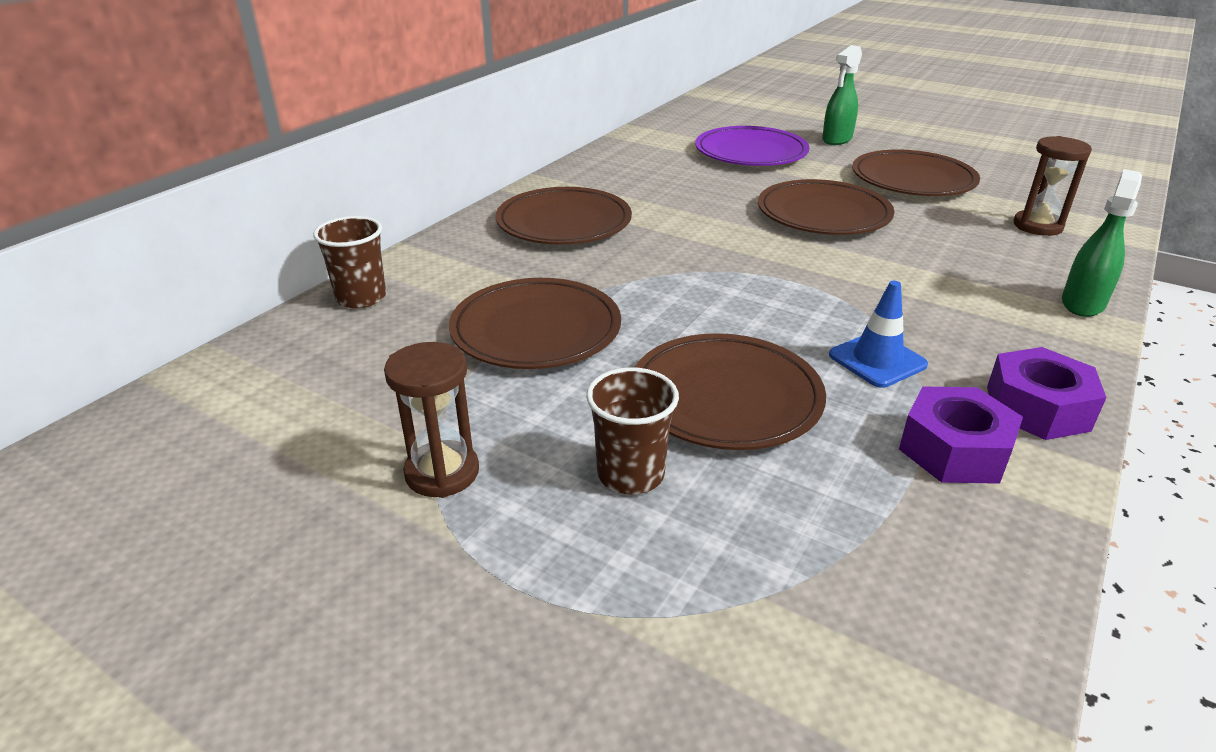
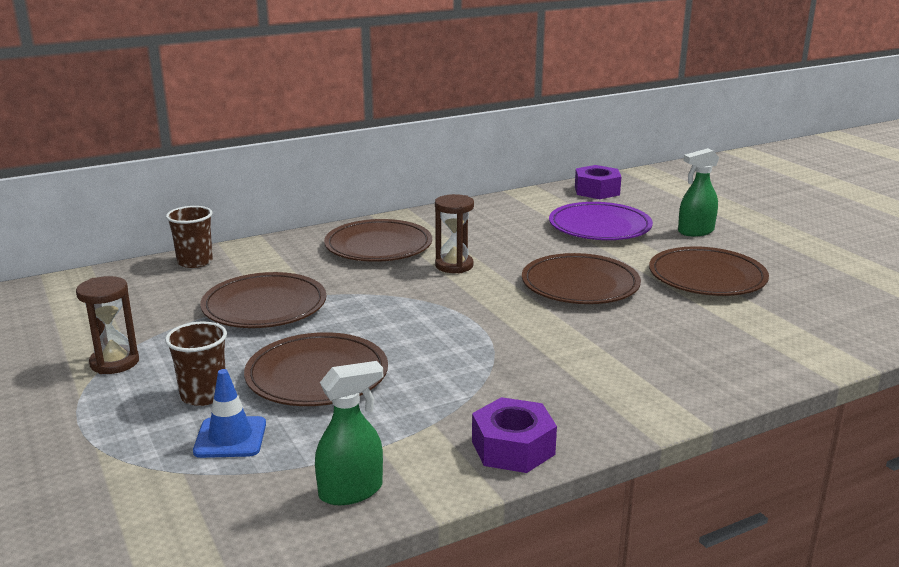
camera: 30 degrees right, 10 degrees down
(877, 360) = (450, 386): blue traffic cone -> blue traffic cone (230, 438)
(954, 450) = (410, 449): purple nut -> purple nut (597, 191)
(1037, 226) = (756, 338): brown hourglass -> brown hourglass (454, 265)
(1082, 303) = (683, 400): green spray bottle -> green spray bottle (351, 491)

